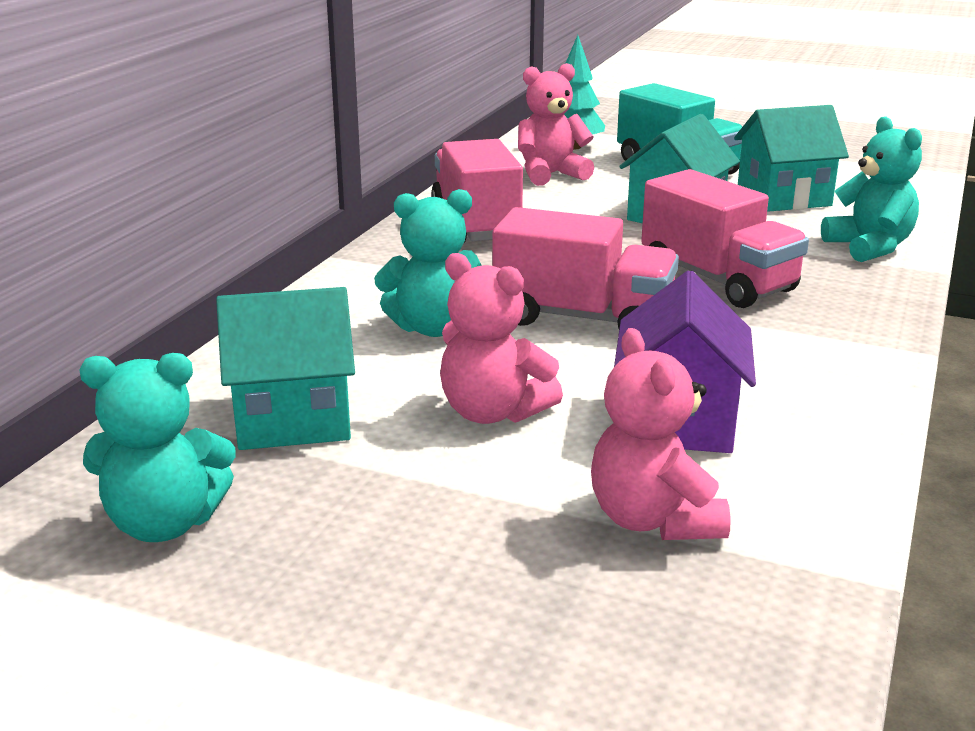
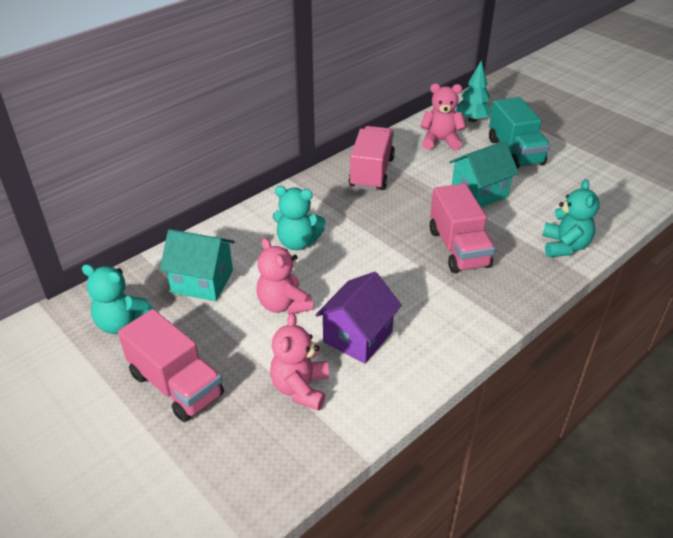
camera: 25 degrees right, 15 degrees up
(583, 318) = (370, 256): pink truck -> pink truck (176, 385)
(783, 198) = (553, 192): turquoise house -> none

